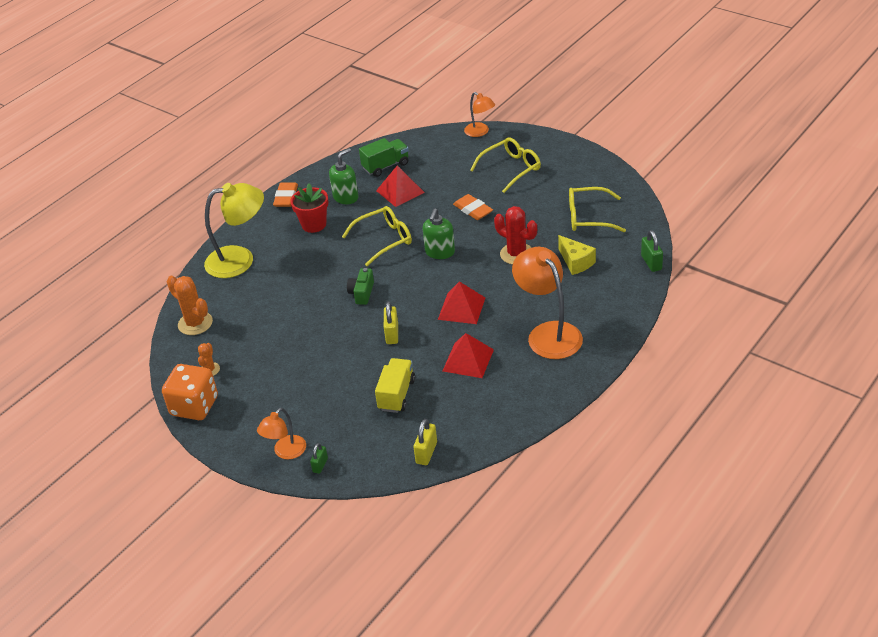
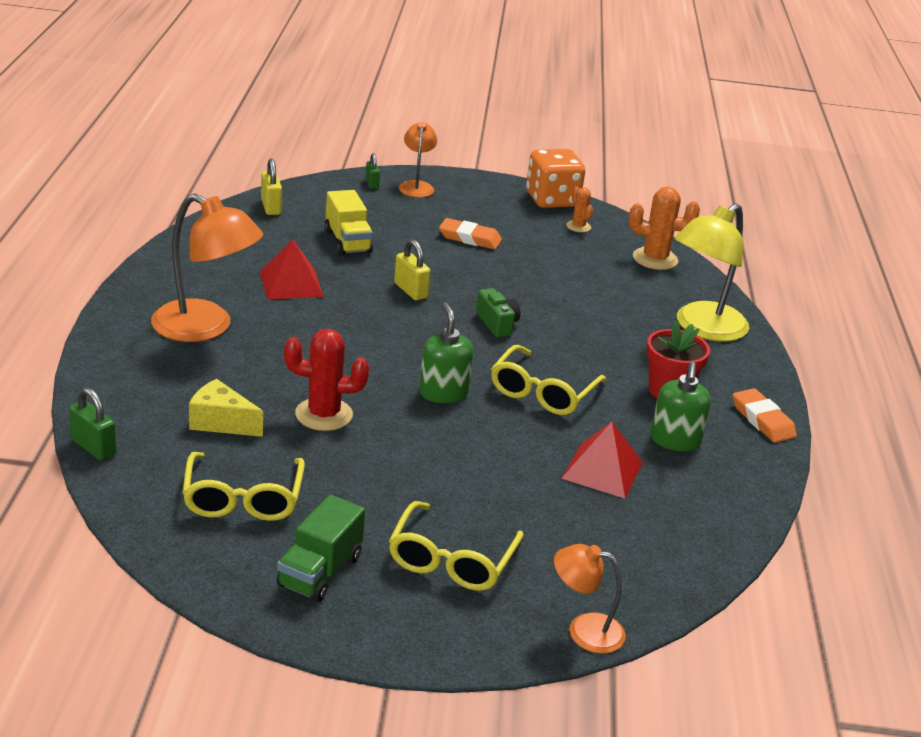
camera: 140 degrees right, 10 degrees down
(385, 166) = (678, 509): green truck -> green truck (320, 571)
(461, 308) = (347, 332): red pyramid -> none
(473, 210) = (452, 467): orange eraser -> orange eraser (470, 238)
(588, 217) = (243, 499): yellow glasses -> yellow glasses turned 120 degrees clockwise

